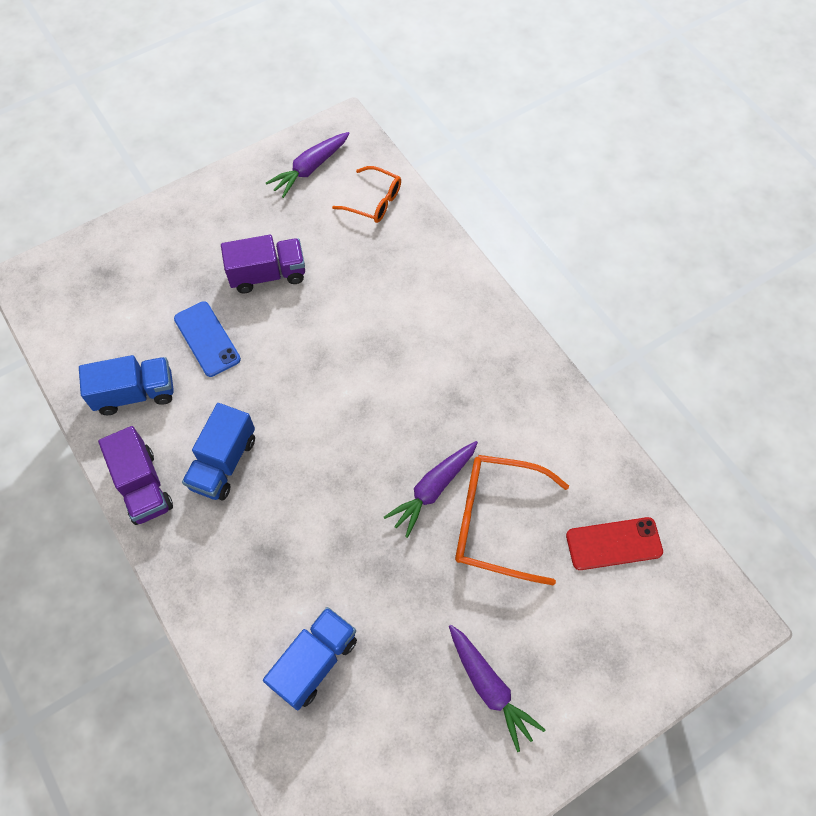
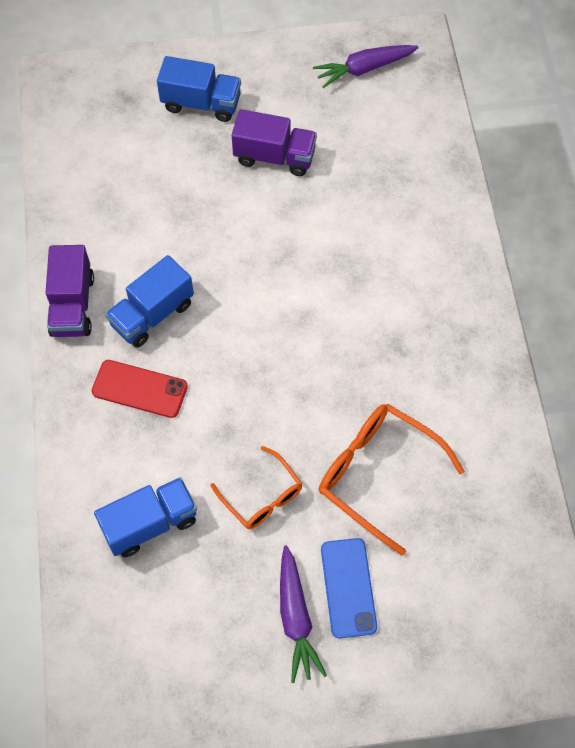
camera: 25 degrees right, 0 degrees up
(135, 393) = (103, 219): blue truck -> blue truck (201, 103)
(207, 339) = (190, 195): blue phone -> blue phone (348, 587)
(374, 201) = (411, 124): orange glasses -> orange glasses (262, 496)
(433, 489) = (333, 419): purple carrot -> none
(614, 544) = (481, 544): red phone -> red phone (139, 389)

